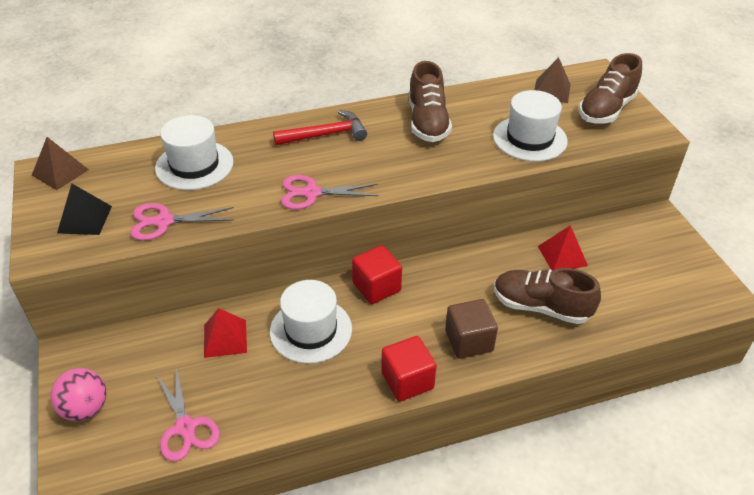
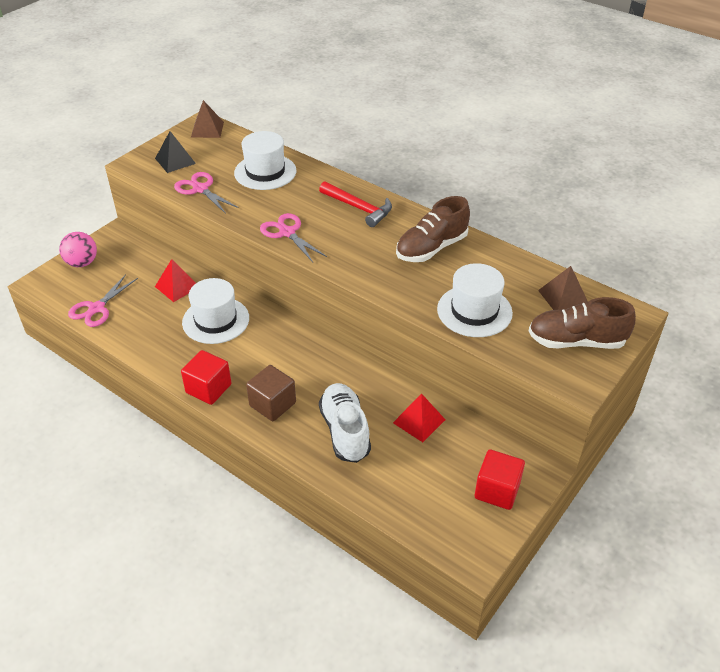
camera: 55 degrees right, 0 degrees up
(376, 287) = (284, 331): red cube -> red cube (497, 490)
(541, 307) = (345, 431): brown shoe -> white shoe

